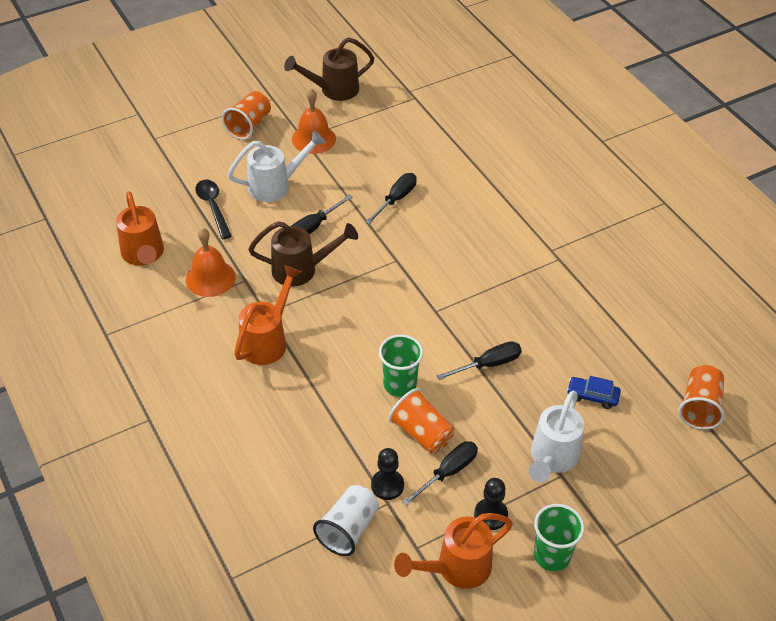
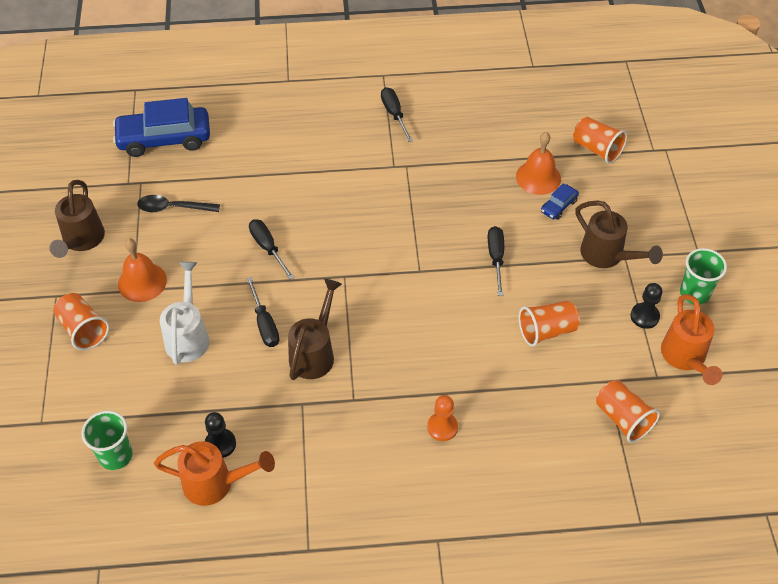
camera: 65 degrees left, 5 degrees up
(210, 278) = (282, 432): orange bell -> orange bell (538, 177)
(213, 207) = (184, 399): black spoon -> black spoon (173, 208)
(267, 385) = (442, 427): none -> orange pawn
(268, 340) = (389, 409): orange watering can -> none
(348, 529) = (623, 418): white cup -> orange cup
(387, 485) = (589, 375): black pawn -> black pawn (220, 444)
(400, 385) = (488, 327): green cup -> green cup (116, 456)
(448, 472) = (593, 328): black screwdriver -> black screwdriver (394, 114)
(472, 92) = (164, 139): none -> blue car
(552, 458) = (607, 256): white watering can -> brown watering can

